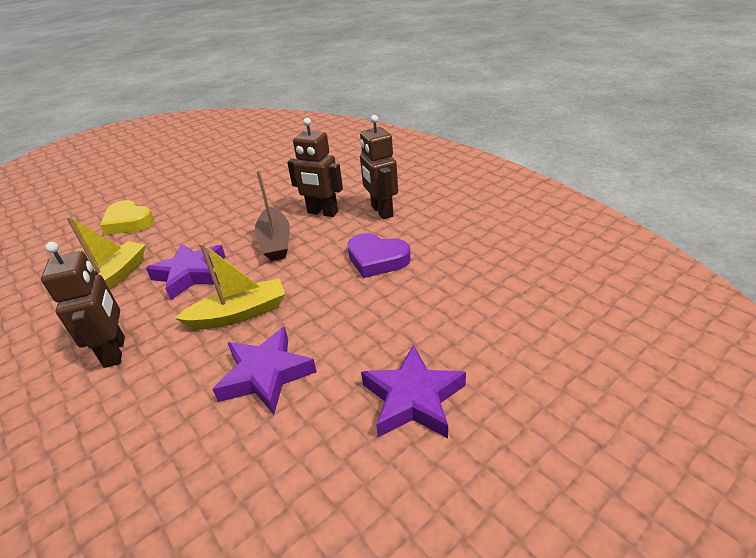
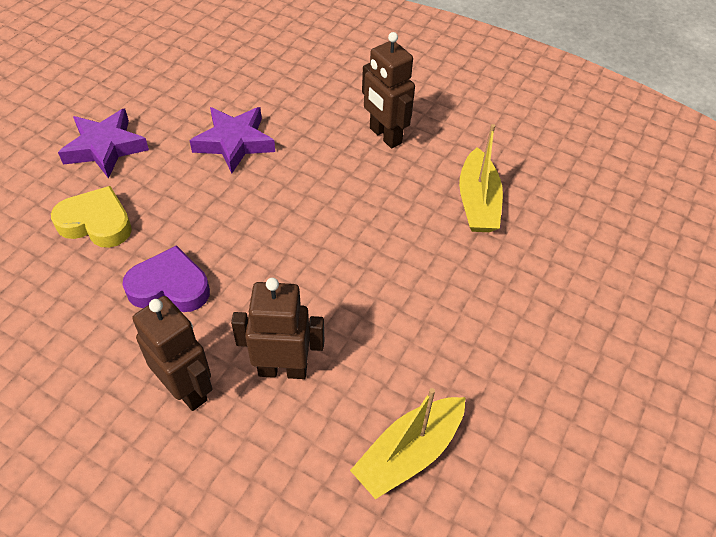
camera: 155 degrees right, 15 degrees up
(128, 222) = (573, 294): yellow heart -> yellow heart (96, 223)
(191, 274) = (391, 224): purple star -> none
(239, 314) = (296, 189): yellow boat -> yellow boat (409, 453)
(275, 242) = (320, 293): brown boat -> none

